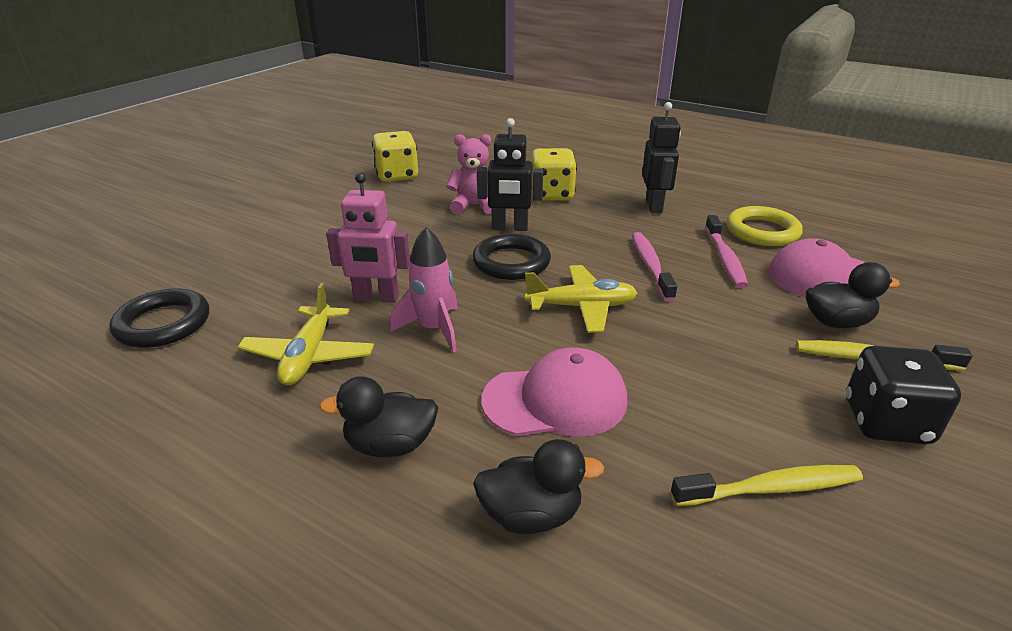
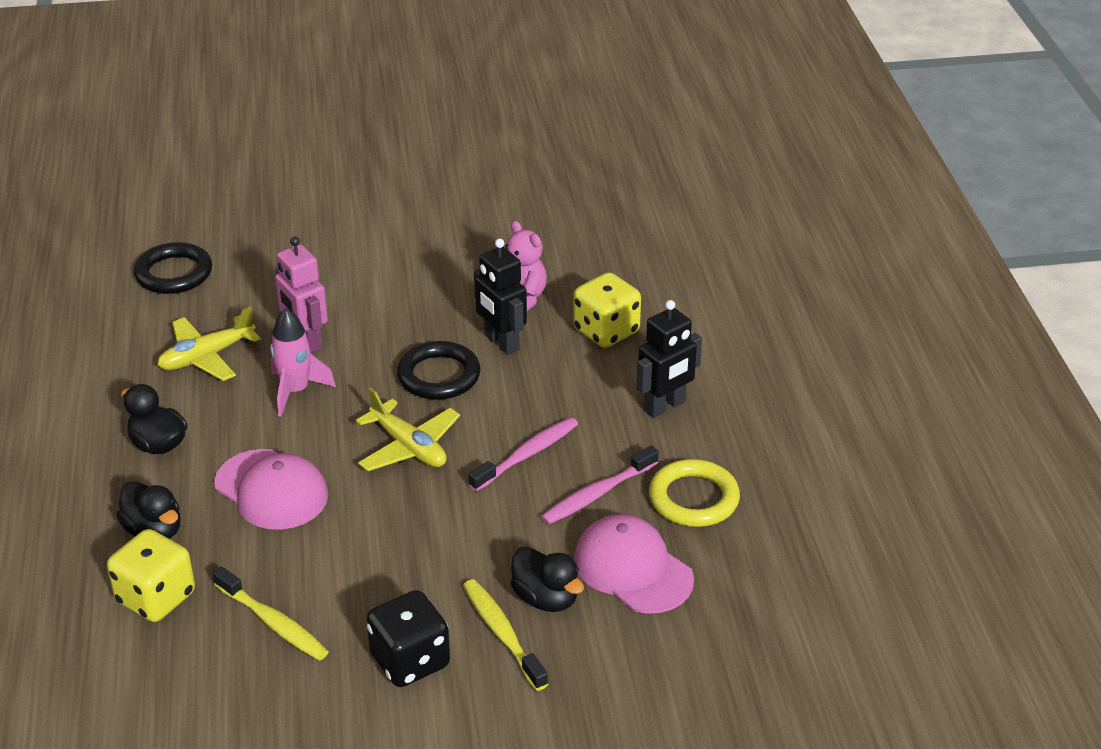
camera: 50 degrees right, 5 degrees up
(397, 175) = (525, 221): yellow dice -> yellow dice (156, 598)

